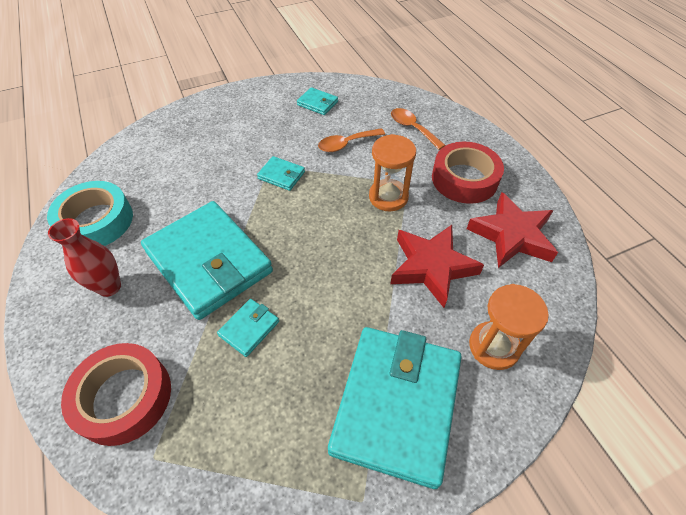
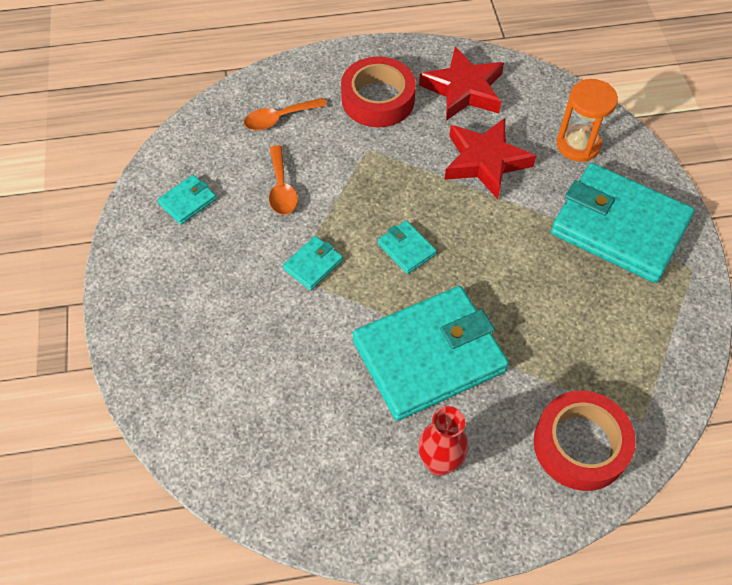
camera: 75 degrees left, 5 degrees up
(96, 221) = (326, 483): turquoise tape -> none
(249, 328) = (523, 326): turquoise wallet -> turquoise wallet (406, 249)
(388, 197) = (382, 171): orange hourglass -> none

